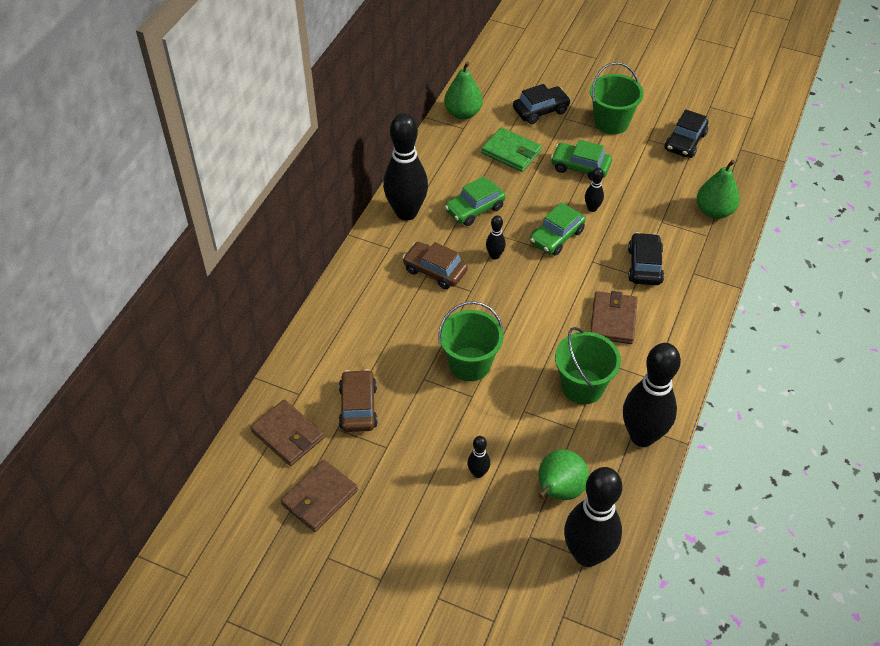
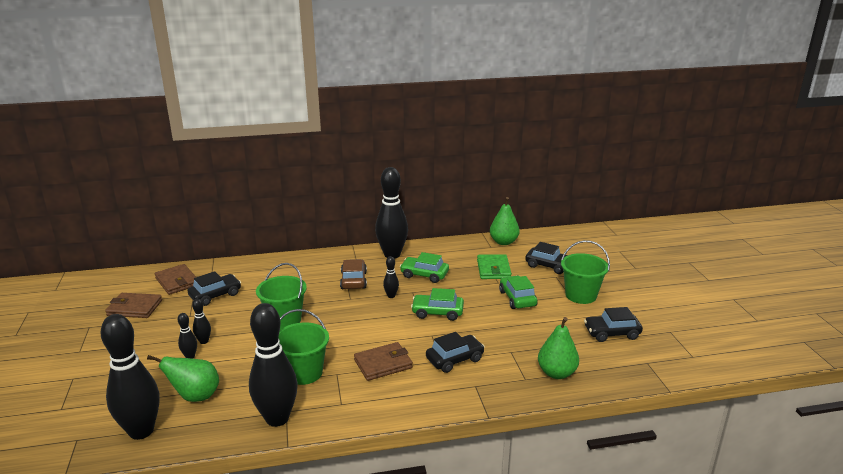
camera: 55 degrees right, 25 degrees down
(287, 435) = (177, 282): brown wallet -> brown wallet turned 45 degrees counterclockwise
(358, 407) = (215, 295): brown car -> black car
(592, 208) = (483, 317): black bowling pin -> black bowling pin (204, 341)

